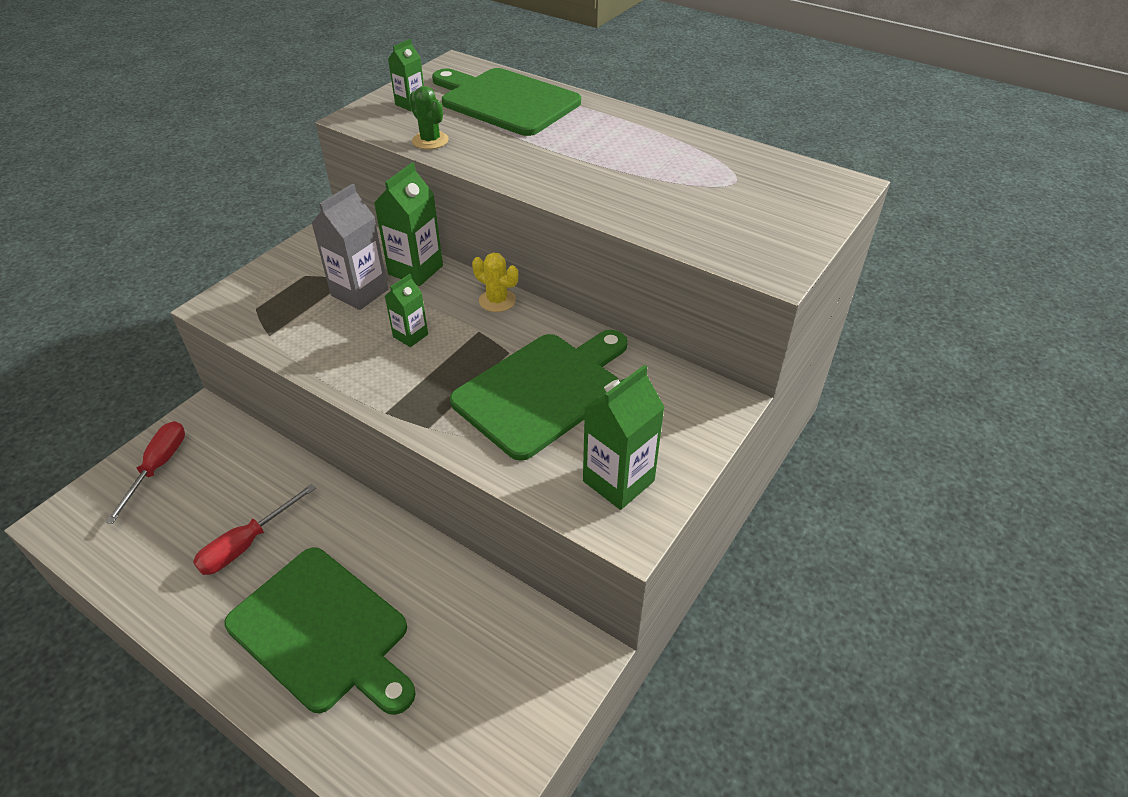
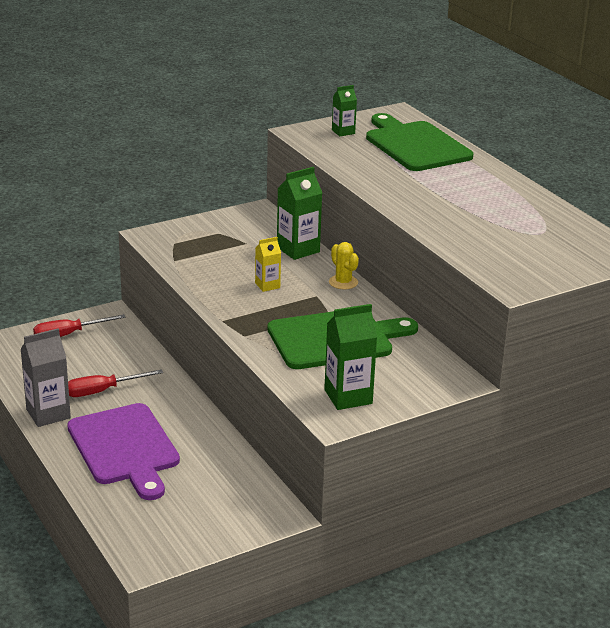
camera: 25 degrees right, 15 degrees down
(158, 467) = (68, 334): red screwdriver -> red screwdriver turned 150 degrees counterclockwise
(323, 631) = (125, 448): green cutting board -> purple cutting board
(359, 292) = (249, 252): grey carton -> grey carton (48, 414)
(410, 335) = (267, 285): green carton -> yellow carton
(430, 140) = (339, 158): green cactus -> none

